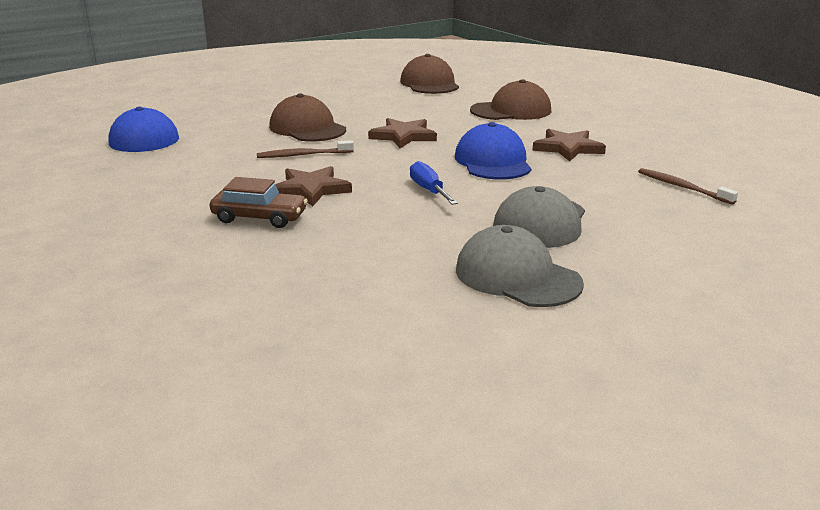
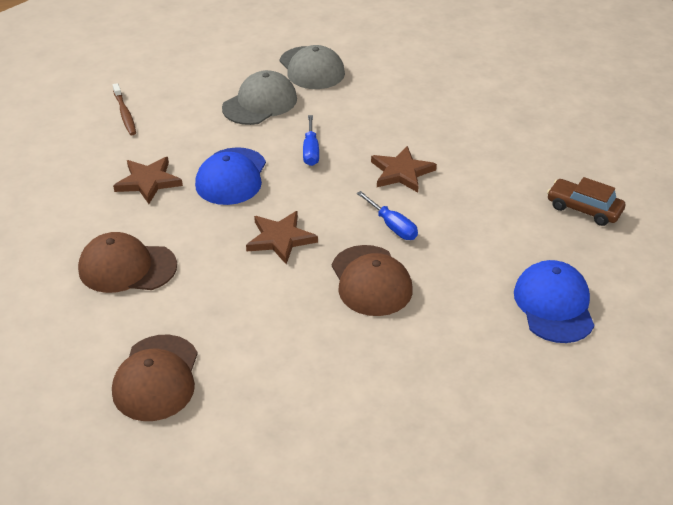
camera: 160 degrees left, 15 degrees up
(259, 218) = (448, 148): brown car -> brown car (584, 209)
(303, 155) = (392, 226): brown toothbrush -> blue screwdriver

